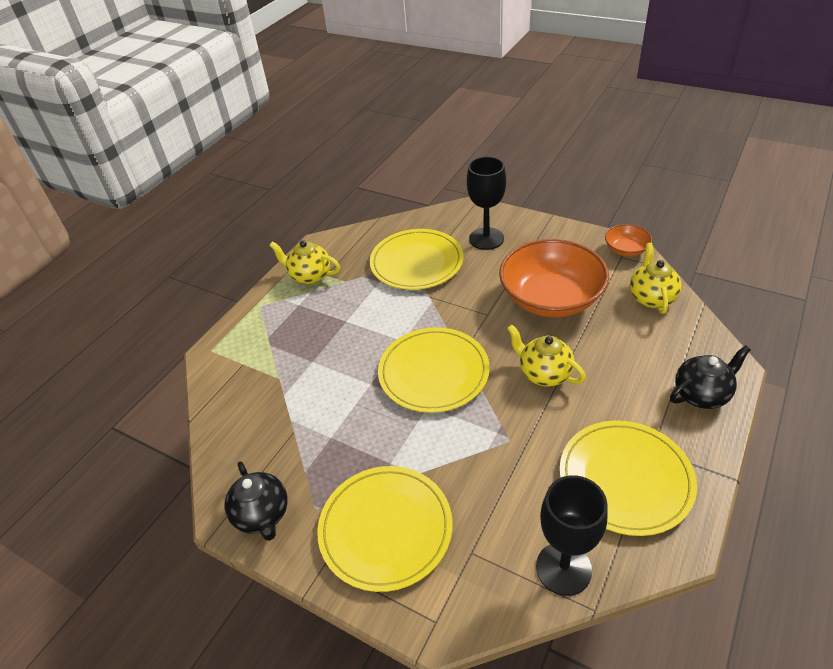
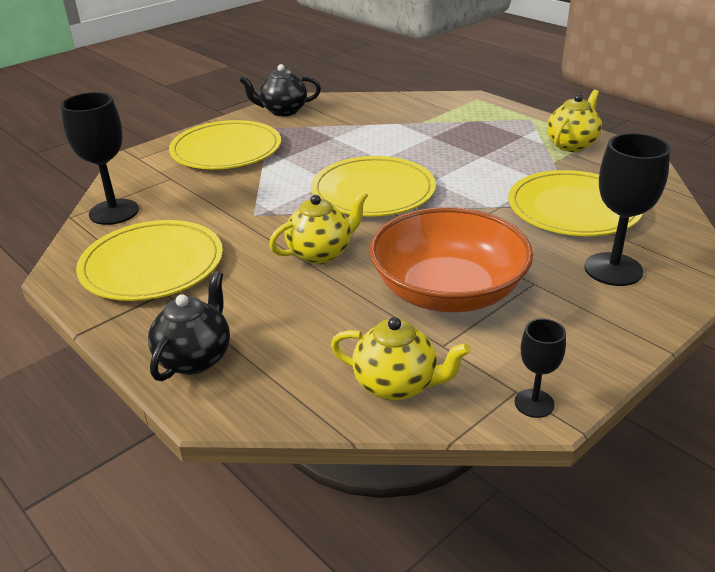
camera: 105 degrees right, 10 degrees down
(626, 249) = (534, 403): orange bowl -> black goblet
(702, 394) = (195, 358): black teapot -> black teapot turned 150 degrees counterclockwise

